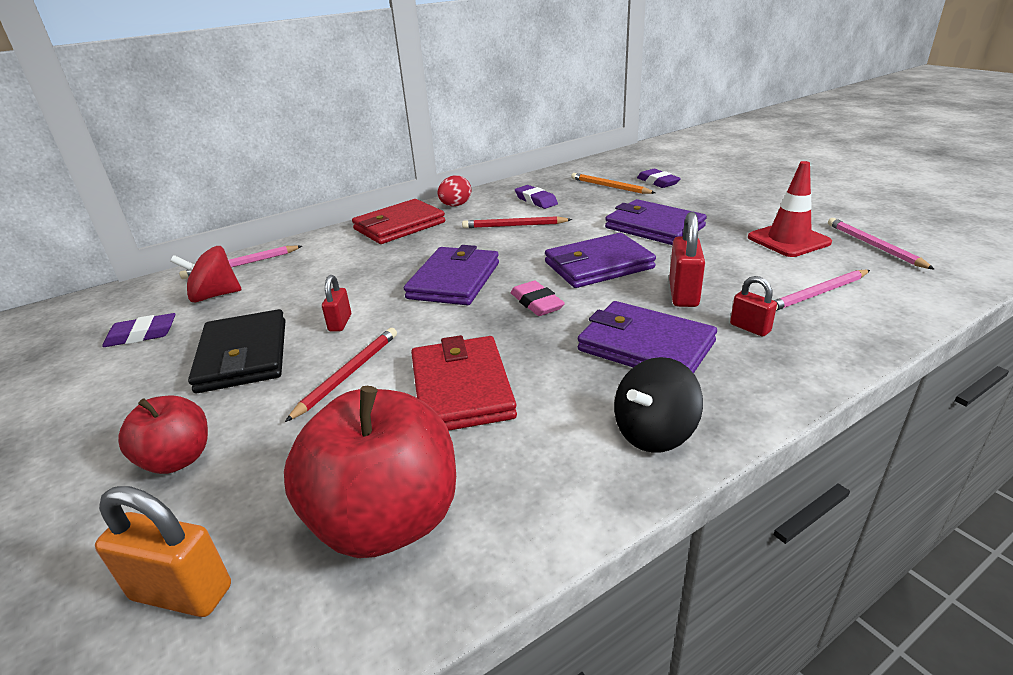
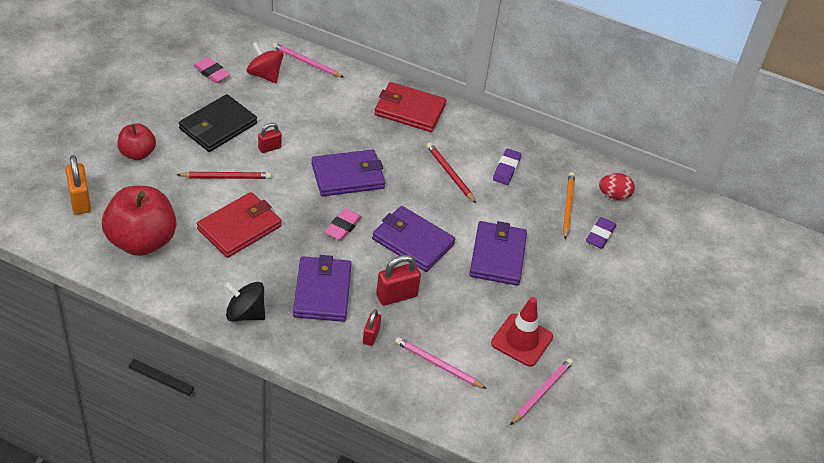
camera: 50 degrees right, 15 degrees up
(142, 335) = (211, 73): purple eraser -> pink eraser
(455, 205) = (466, 125): red egg -> red egg (614, 195)

